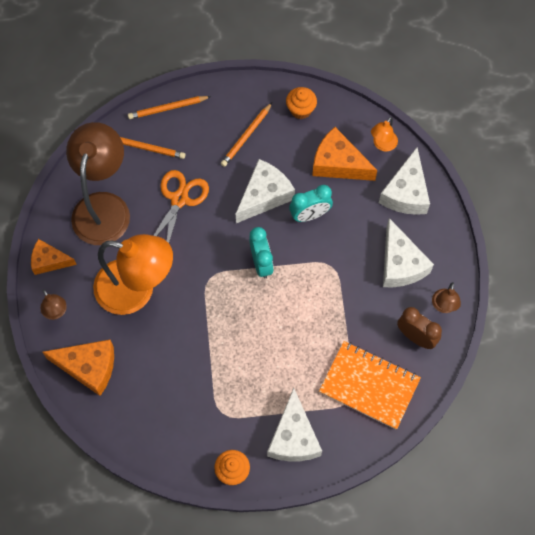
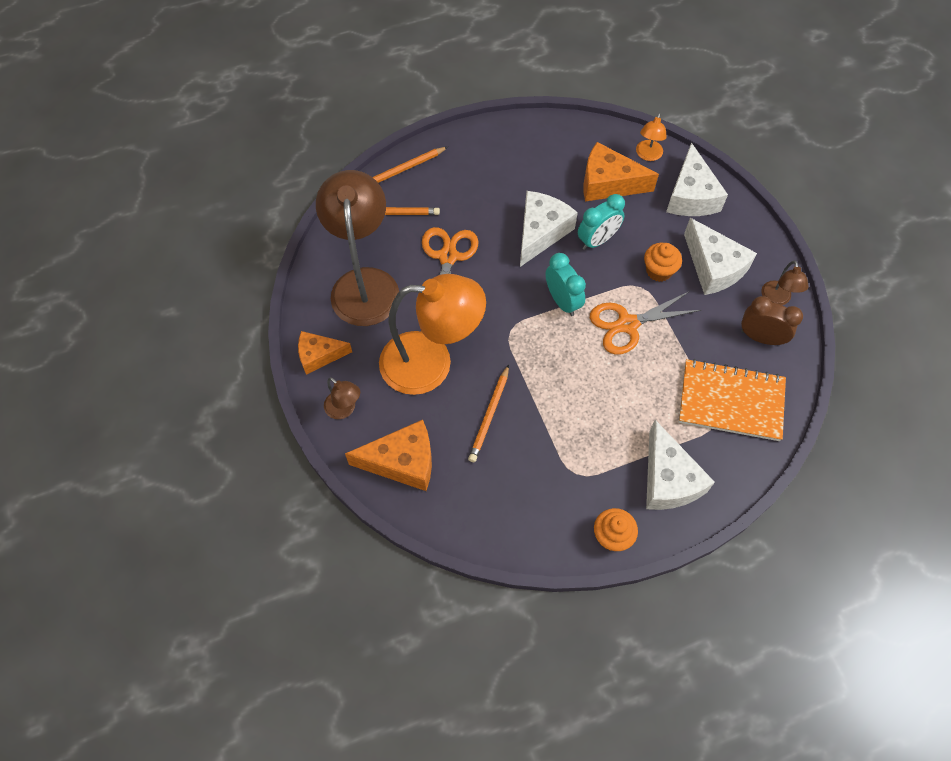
camera: 15 degrees left, 5 degrees down
(246, 136) = (499, 178): orange pencil -> orange pencil (489, 415)
(300, 110) = (548, 140): orange cupcake -> orange cupcake (659, 271)
(308, 297) = (627, 324): none -> orange scissors

